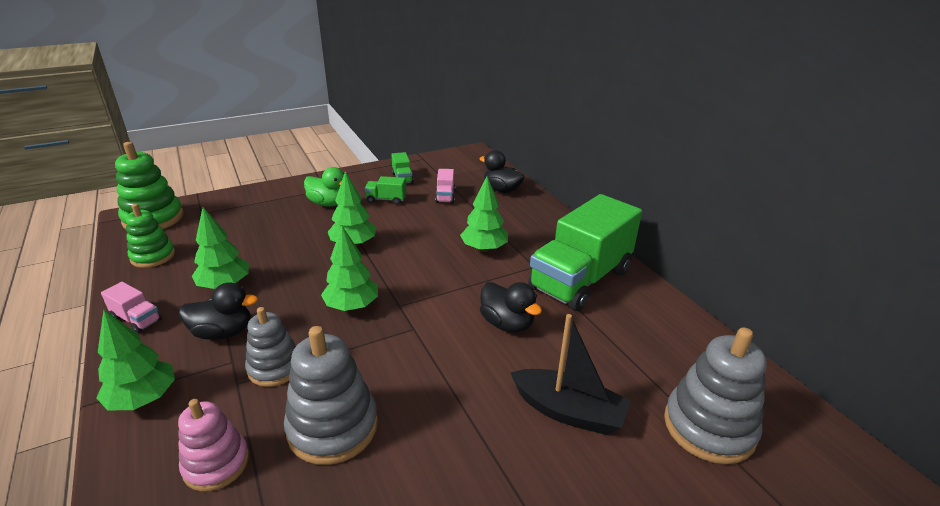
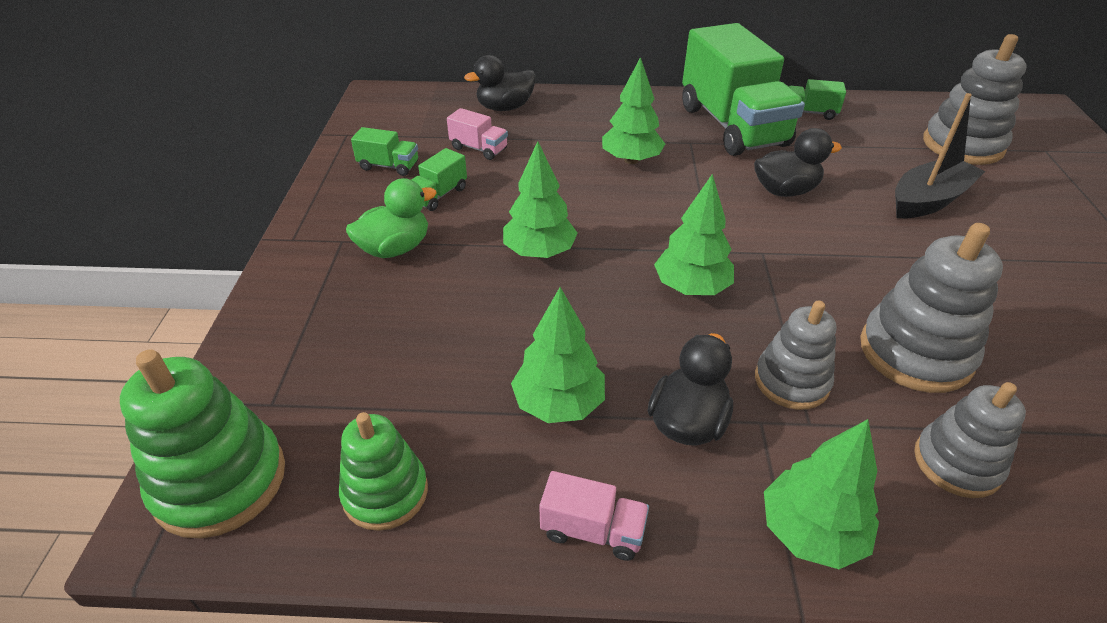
camera: 60 degrees left, 10 degrees up
(137, 319) = (593, 530): pink truck -> pink truck turned 45 degrees clockwise
(216, 464) = (957, 463): pink stacking toy -> grey stacking toy
(652, 314) = (809, 113): none -> green truck

